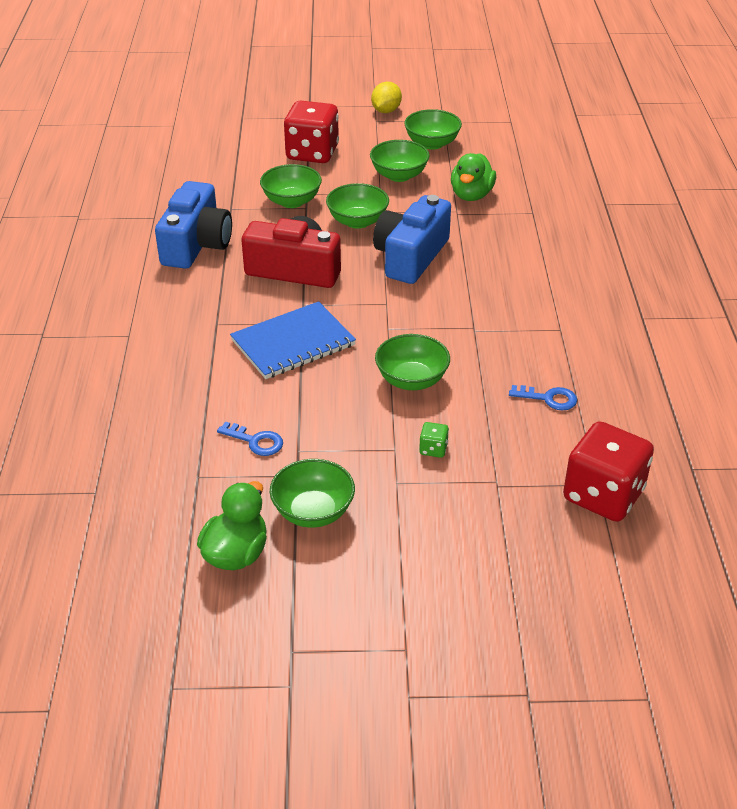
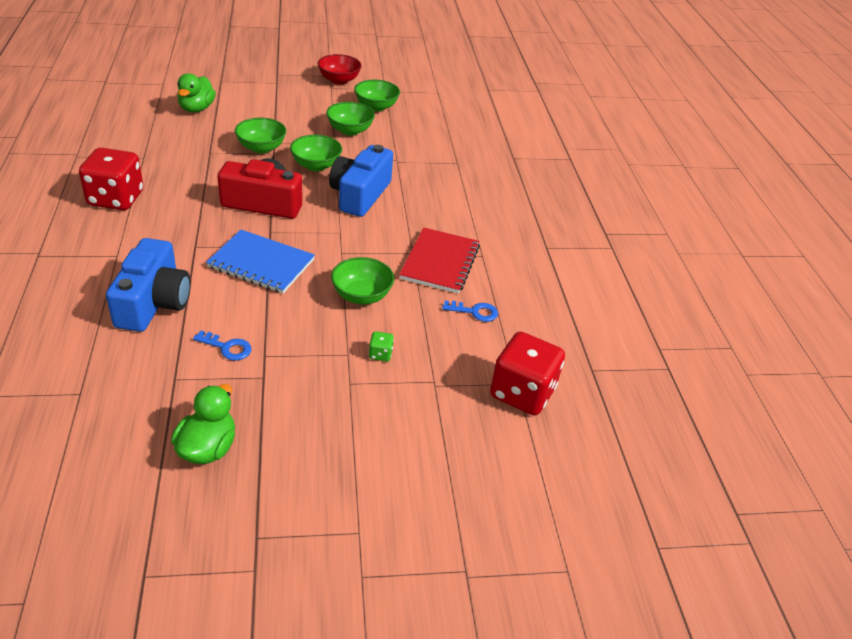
camera: 10 degrees left, 0 degrees up
(196, 244) = (179, 180): blue camera -> blue camera (153, 302)
(293, 343) = (261, 264): blue notebook -> blue notebook turned 60 degrees clockwise
(312, 153) = (279, 110): red dice -> red dice (116, 199)
(313, 512) = (277, 409): green bowl -> none
(386, 111) = (339, 80): yellow lemon -> red bowl
(471, 195) = (408, 148): green duck -> green duck (196, 108)
(507, 338) = (440, 262): none -> red notebook

